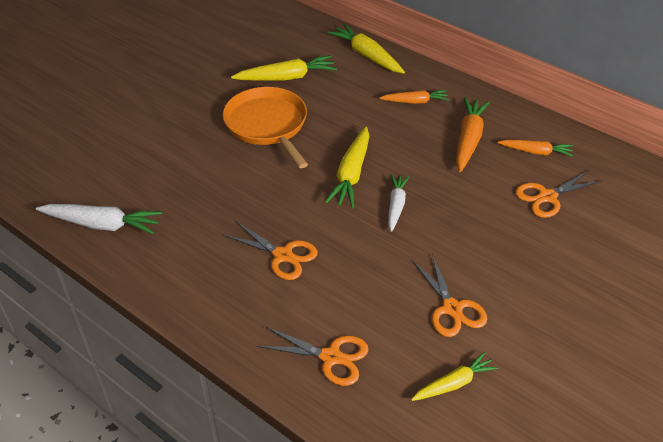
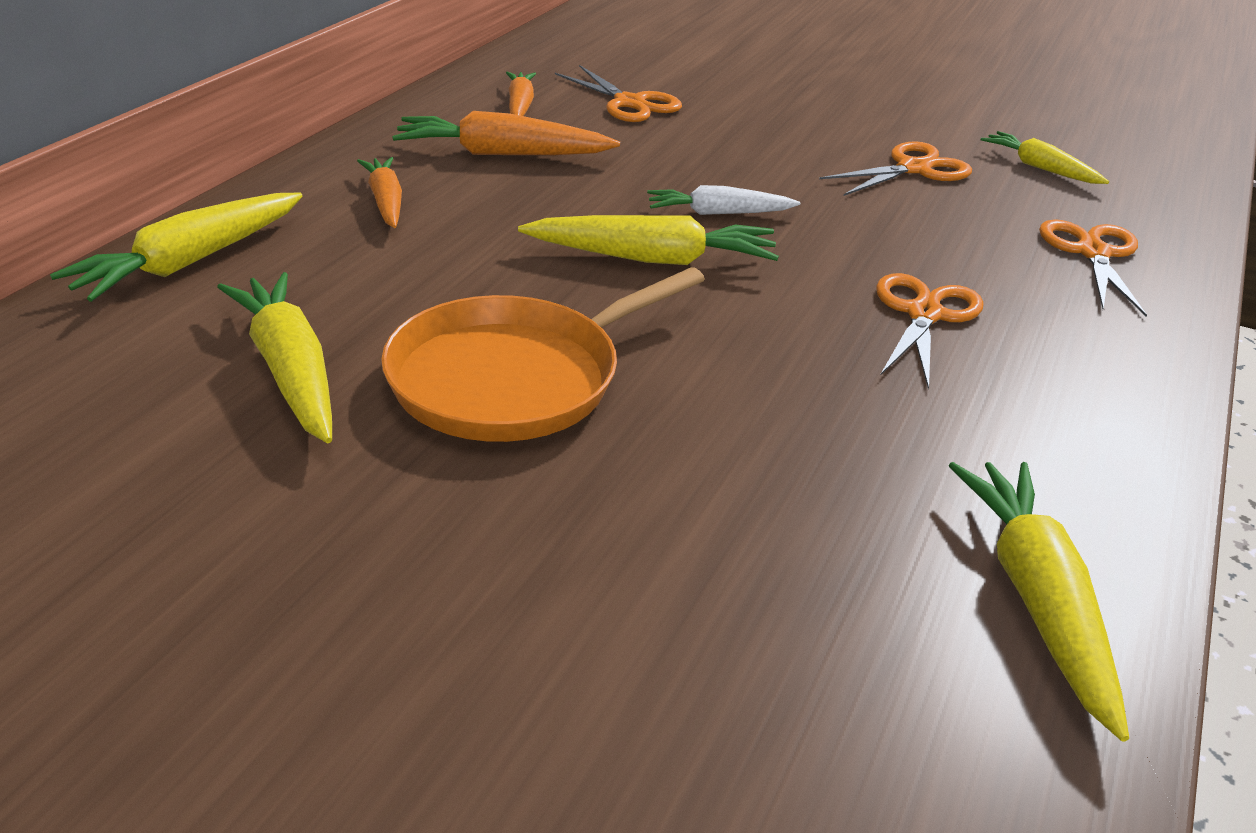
camera: 105 degrees left, 10 degrees down
(102, 224) = (1036, 600): white carrot -> yellow carrot

